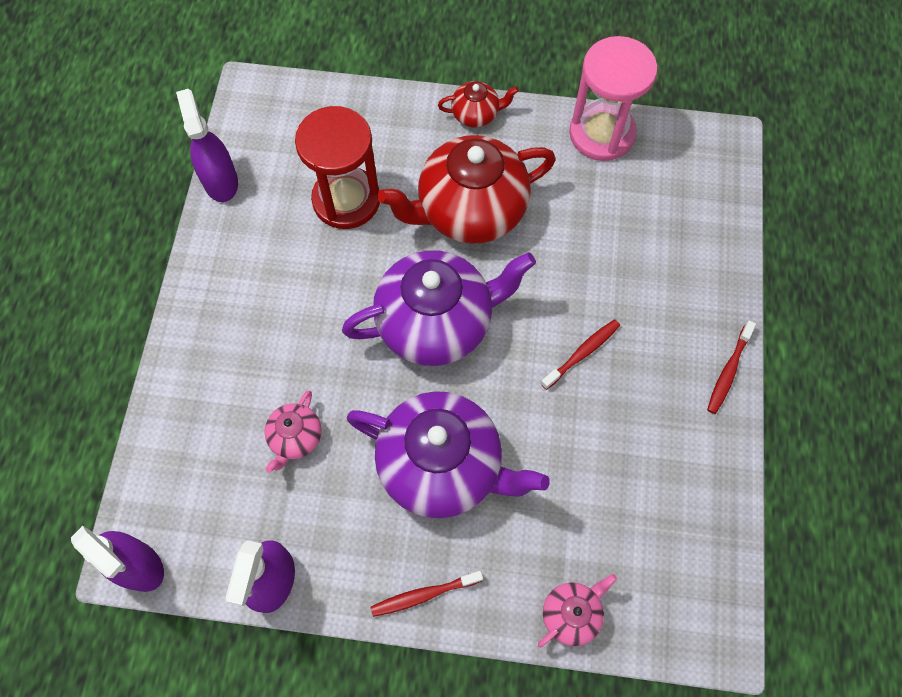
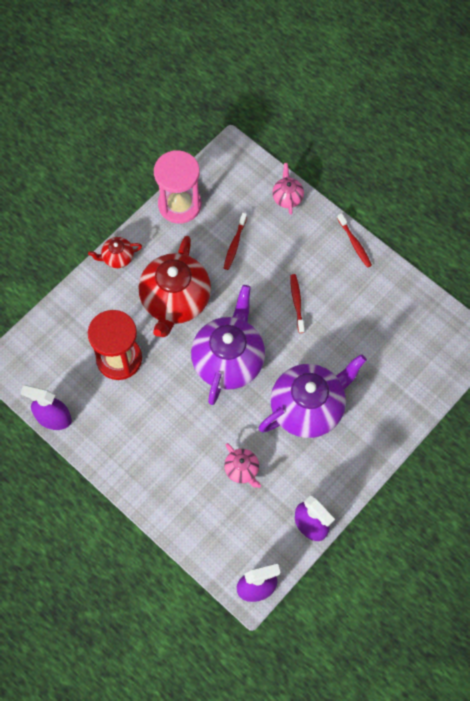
camera: 55 degrees left, 0 degrees up
(424, 595) = (366, 458): red toothbrush -> red toothbrush (235, 244)
(476, 114) = (117, 258): red teapot -> red teapot turned 135 degrees counterclockwise
(571, 614) = (420, 397): pink teapot -> pink teapot (287, 197)

